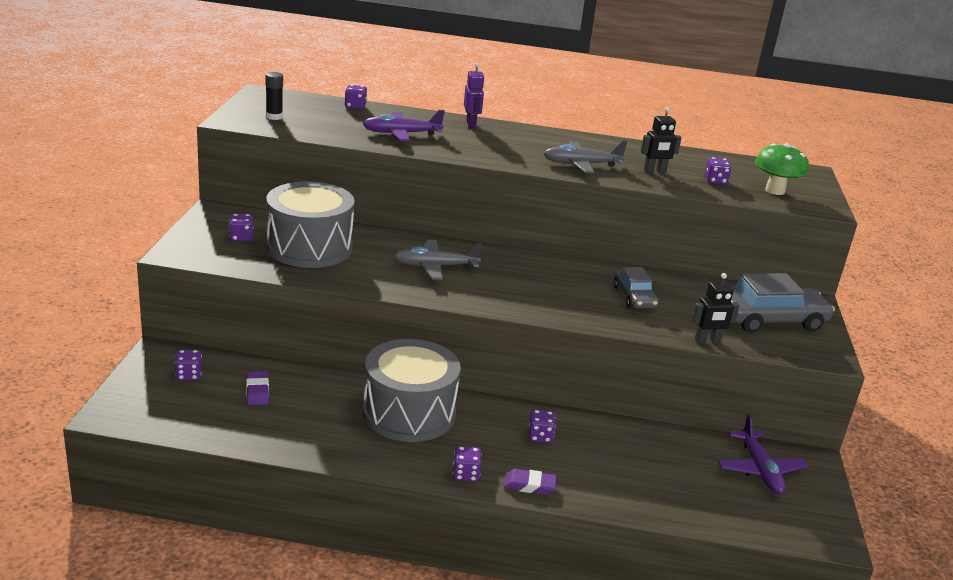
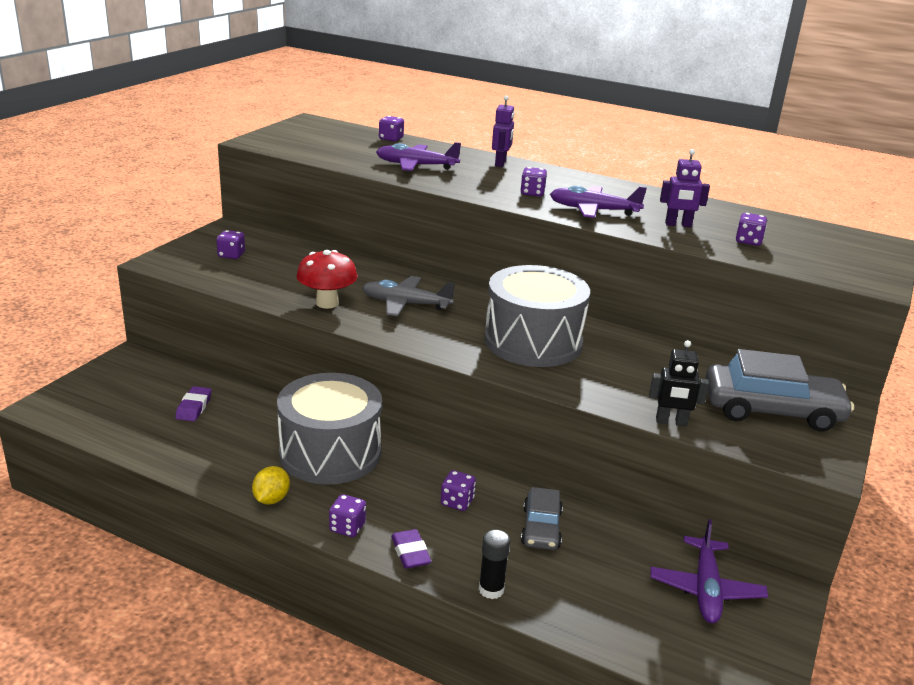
camera: 20 degrees right, 0 degrees up
(189, 375) = (141, 382): purple dice -> purple dice (532, 193)
(274, 117) = (300, 141): black glue stick -> black glue stick (491, 589)
(309, 247) = (290, 271): grey drum -> grey drum (533, 341)
(366, 275) = (327, 303): none -> red mushroom
(386, 462) = (271, 499): none -> yellow lemon
(529, 485) = (410, 553): purple eraser -> purple eraser turned 45 degrees clockwise
(581, 164) = (593, 210): grey plane -> purple plane
(634, 297) = (612, 363): grey car -> grey car (541, 528)
(655, 171) = (678, 225): black robot -> purple robot
(775, 191) = (820, 259): green mushroom -> none

